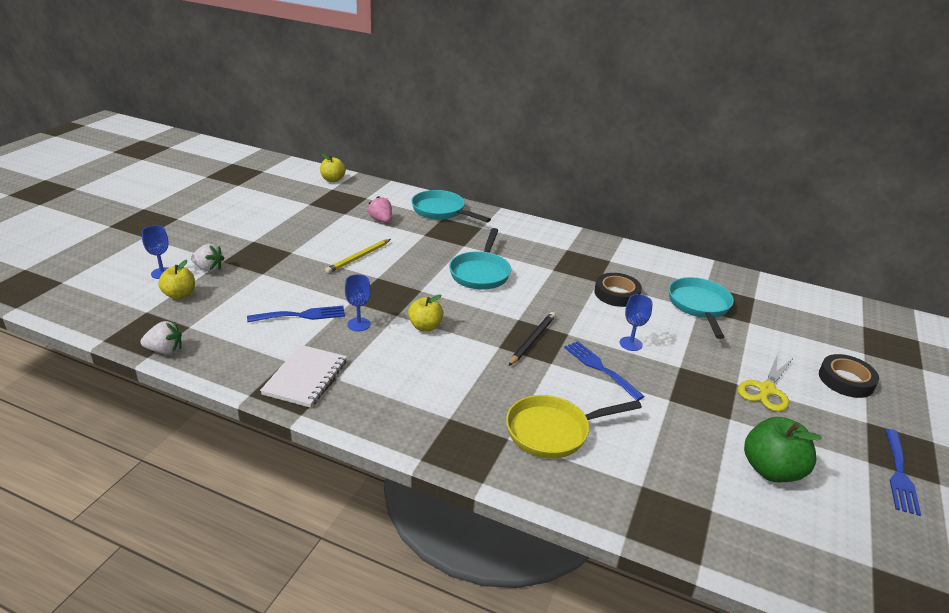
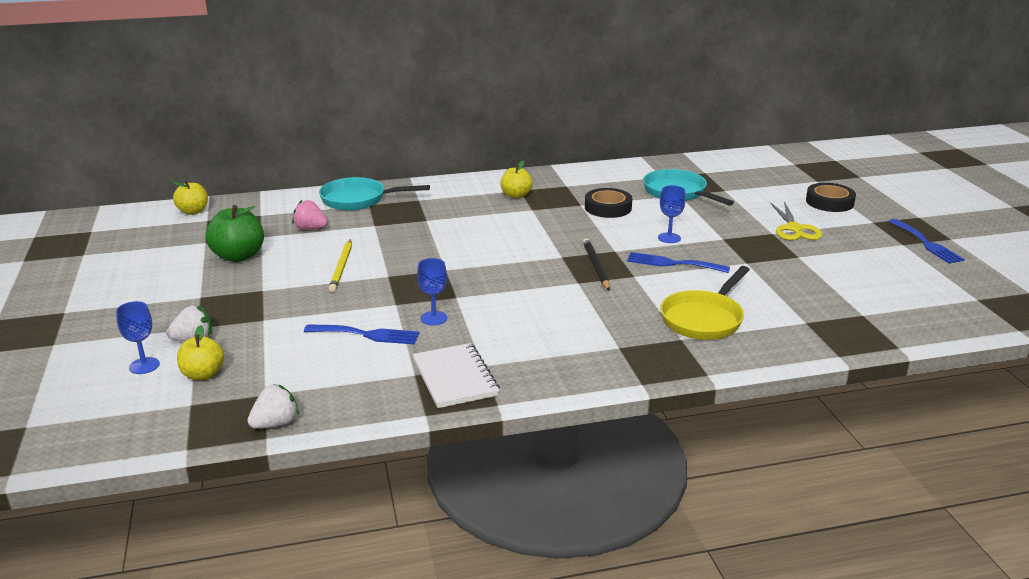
camera: 35 degrees left, 5 degrees down
(302, 315) = (367, 335): blue fork -> blue fork turned 60 degrees clockwise
(425, 327) = (495, 294): yellow apple -> yellow apple (516, 195)
(480, 273) = (476, 235): turquoise pan -> none
(771, 470) = (862, 275): green apple -> green apple (238, 256)

